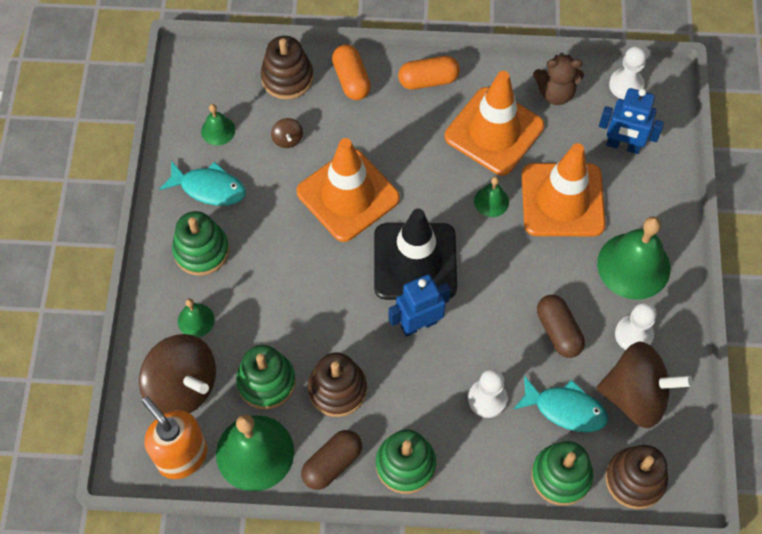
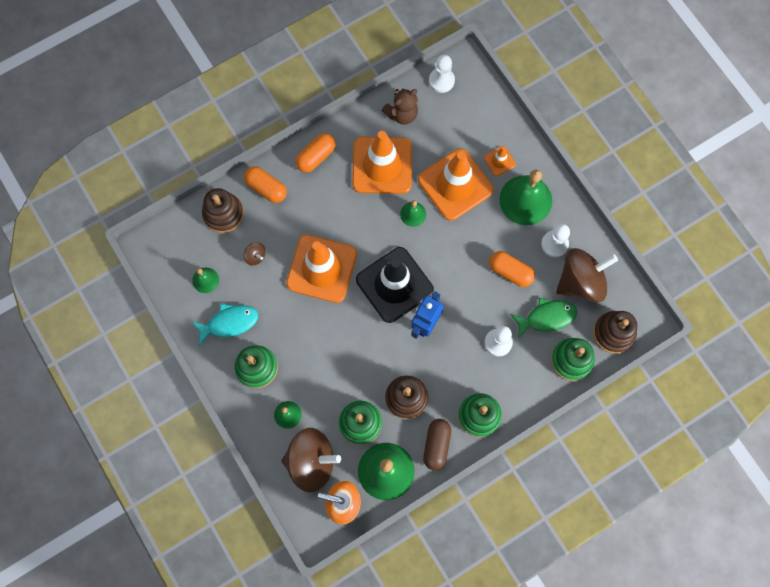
camera: 35 degrees left, 10 degrees up
(558, 331) = (510, 272): brown capsule -> orange capsule
(565, 409) = (547, 317): turquoise fish -> green fish
(623, 145) = (467, 124): blue robot -> none
(632, 206) = (499, 161): none -> orange traffic cone

